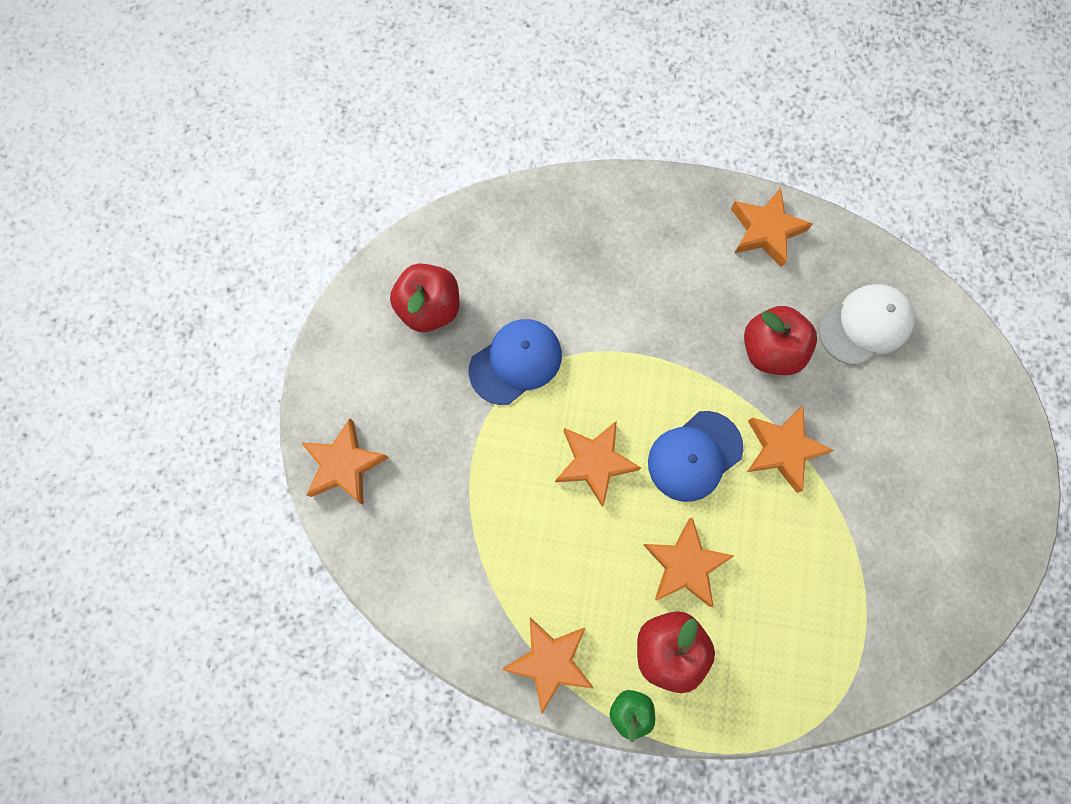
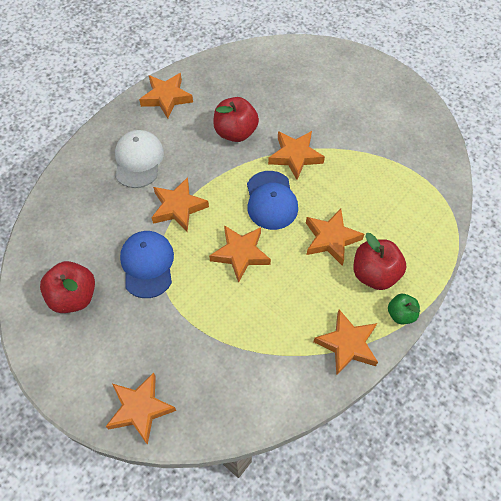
camera: 60 degrees left, 15 degrees down
(613, 349) = (178, 207): none -> orange star
(865, 325) = (252, 84): white cap -> white cap (138, 160)

